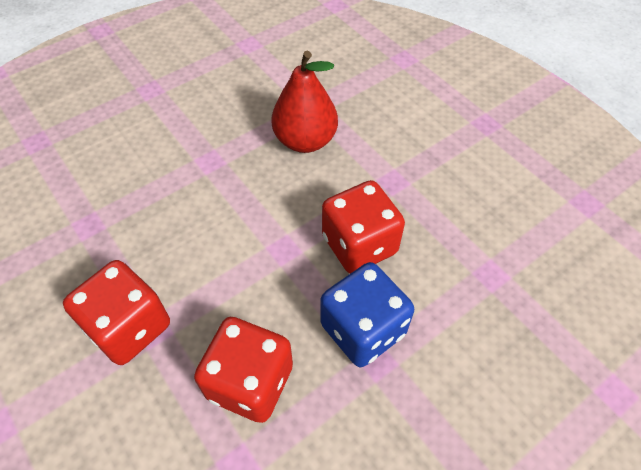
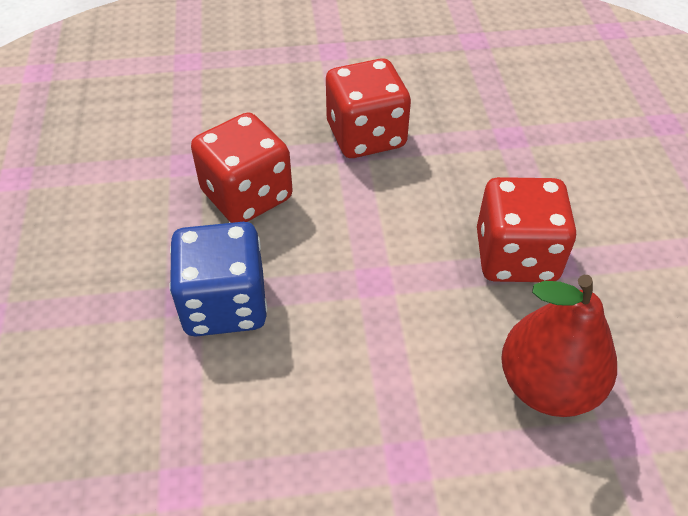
camera: 120 degrees right, 5 degrees down
(359, 244) = (330, 358): red dice -> red dice (516, 256)

